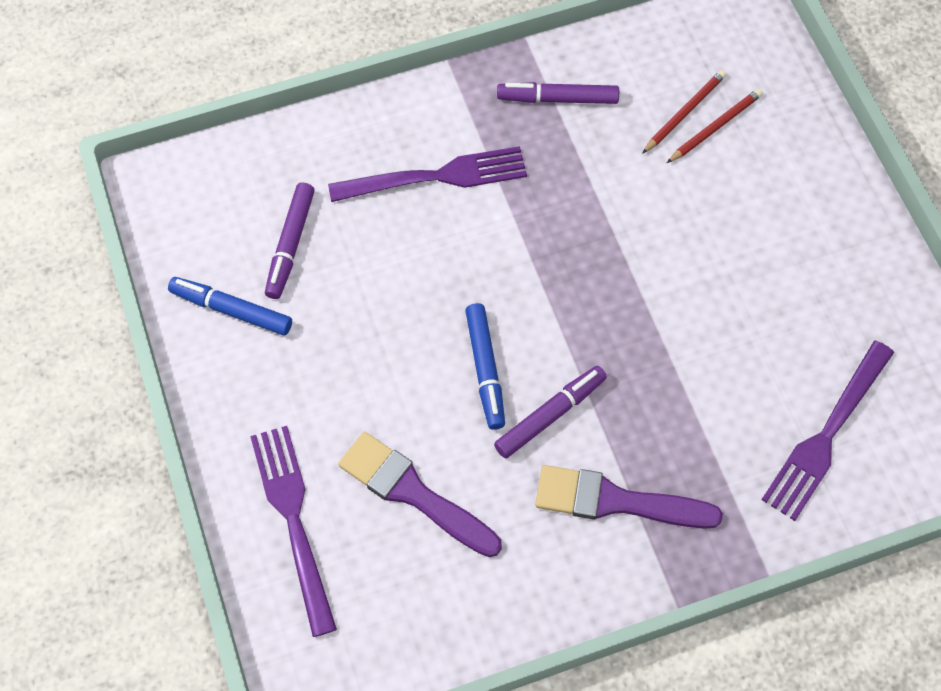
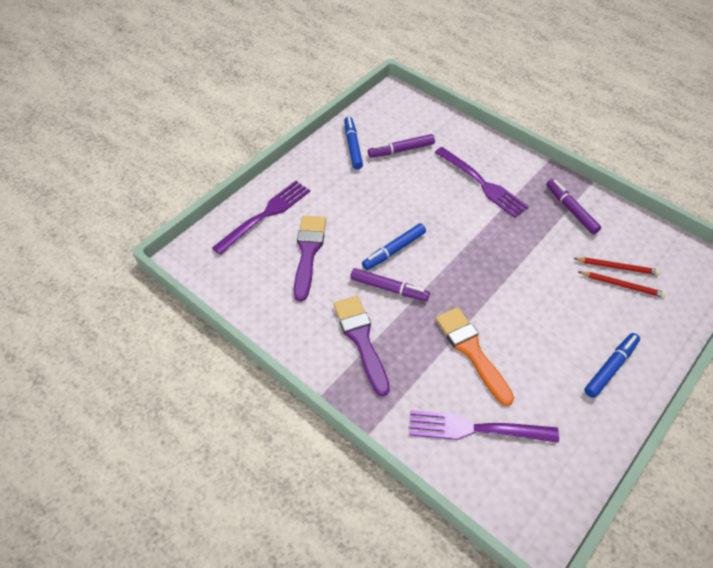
camera: 60 degrees right, 10 degrees down
(713, 370) = (471, 351): none -> orange brush
(824, 226) = (610, 367): none -> blue marker

